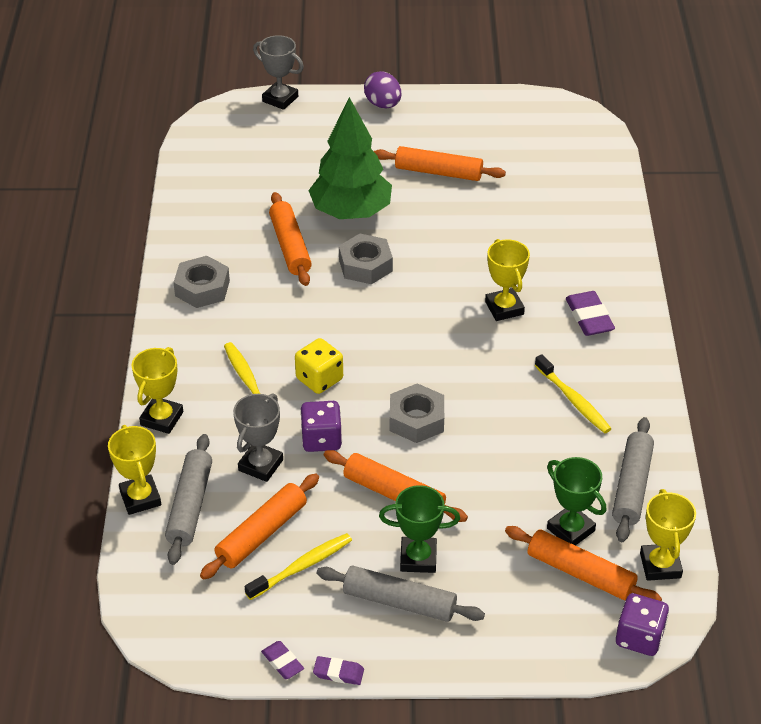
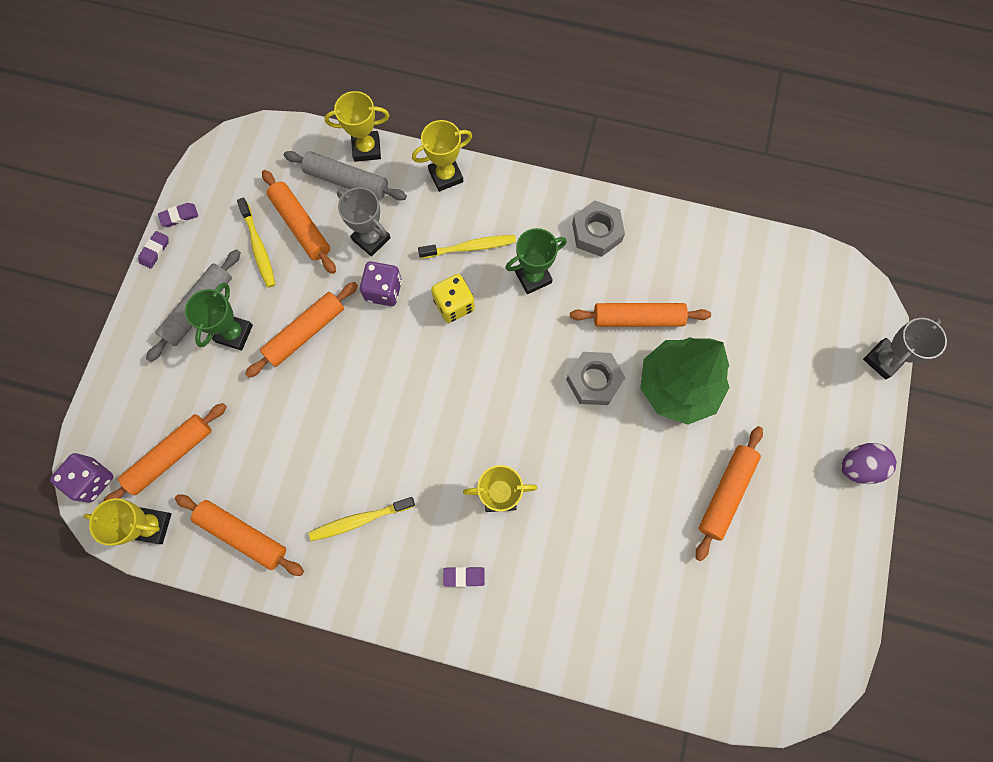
camera: 105 degrees right, 30 degrees up
(162, 418) = (446, 176): yellow trophy -> yellow trophy turned 60 degrees counterclockwise
(416, 420) = (381, 373): grey nut -> none
(570, 529) = (217, 464): green trophy -> green trophy (533, 277)
(589, 317) = (464, 576): purple eraser -> purple eraser, size x0.60
(632, 486) = (243, 535): grey rolling pin -> orange rolling pin

